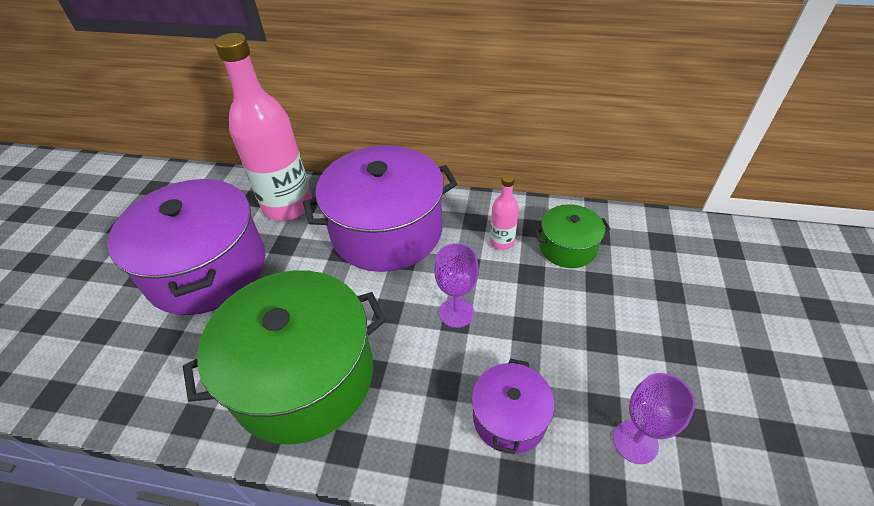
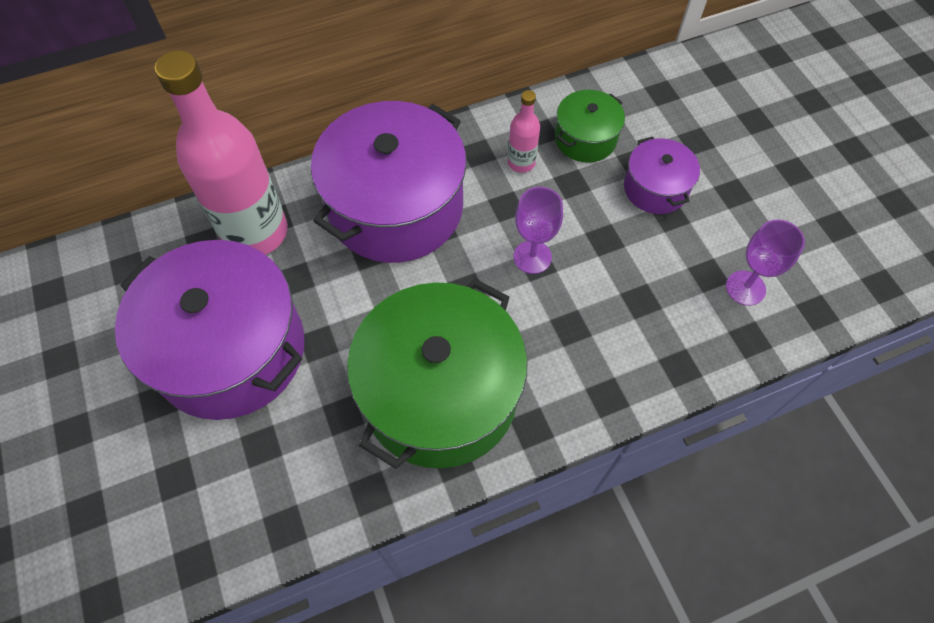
camera: 35 degrees left, 15 degrees up
(509, 417) = (643, 324): purple pot -> purple pot (655, 188)

